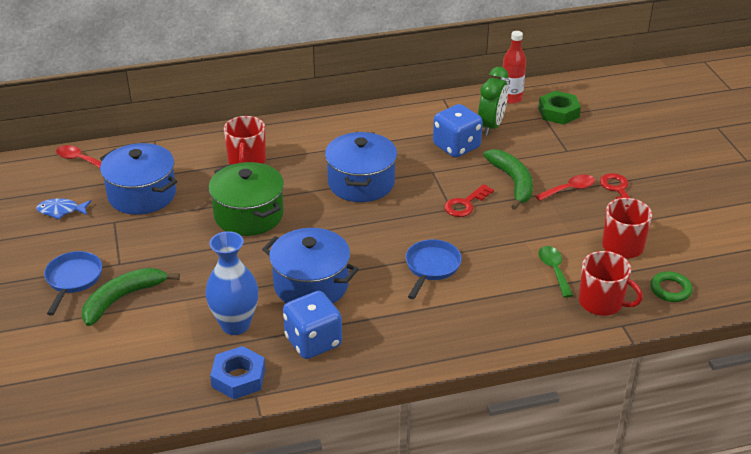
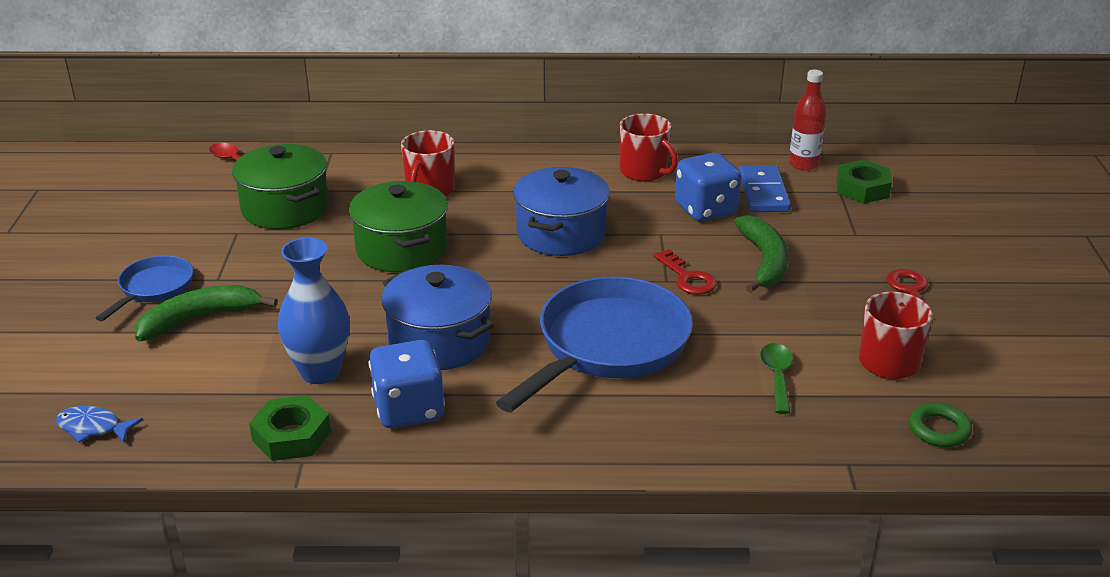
camera: 15 degrees right, 5 degrees down
(61, 211) = (182, 212): blue fish -> blue fish (93, 428)
(142, 195) = (285, 208): blue pot -> green pot
(238, 378) = (291, 436): blue nut -> green nut
(431, 267) = (608, 346): blue pan -> blue pan, size x1.96
(465, 204) = (687, 278): red key -> red key turned 90 degrees counterclockwise
(491, 126) = (763, 192): green clock -> blue domino
(569, 189) = (840, 281): red spoon -> none
(602, 302) = (829, 429): red mug -> red mug (644, 171)

